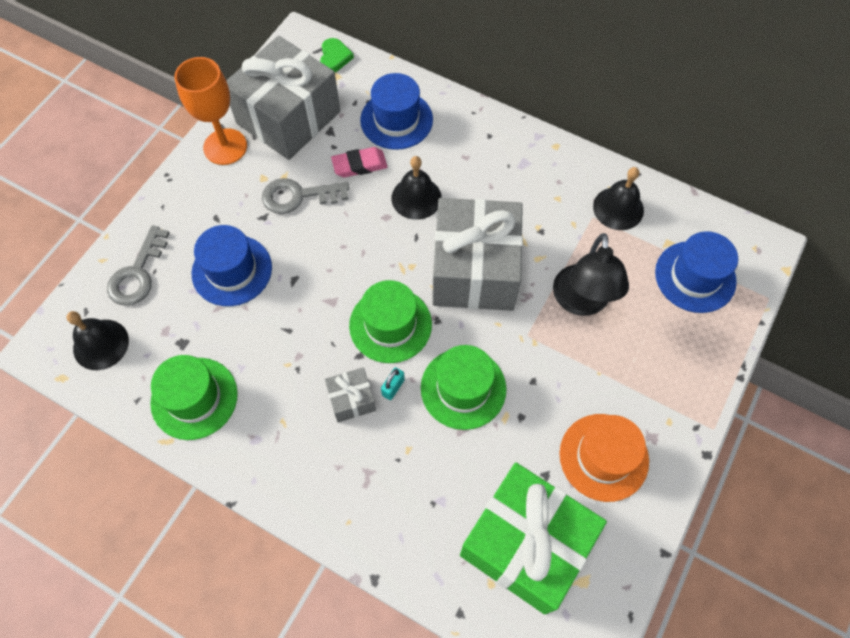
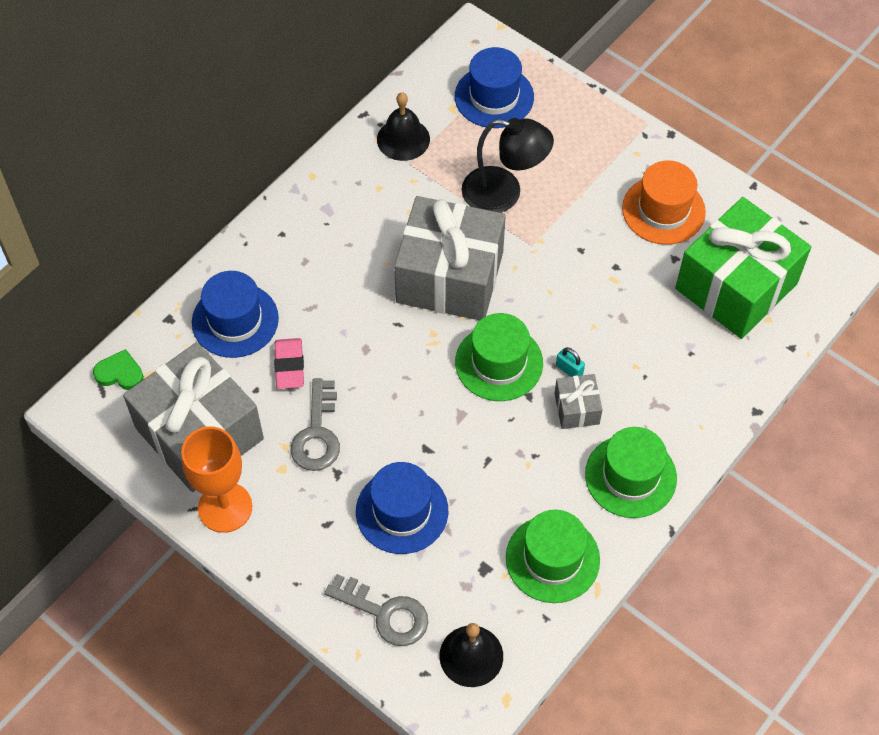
camera: 80 degrees left, 5 degrees down
(416, 198) = (347, 316): black bell -> none
(463, 388) = (579, 309): green hat -> green hat (630, 476)

